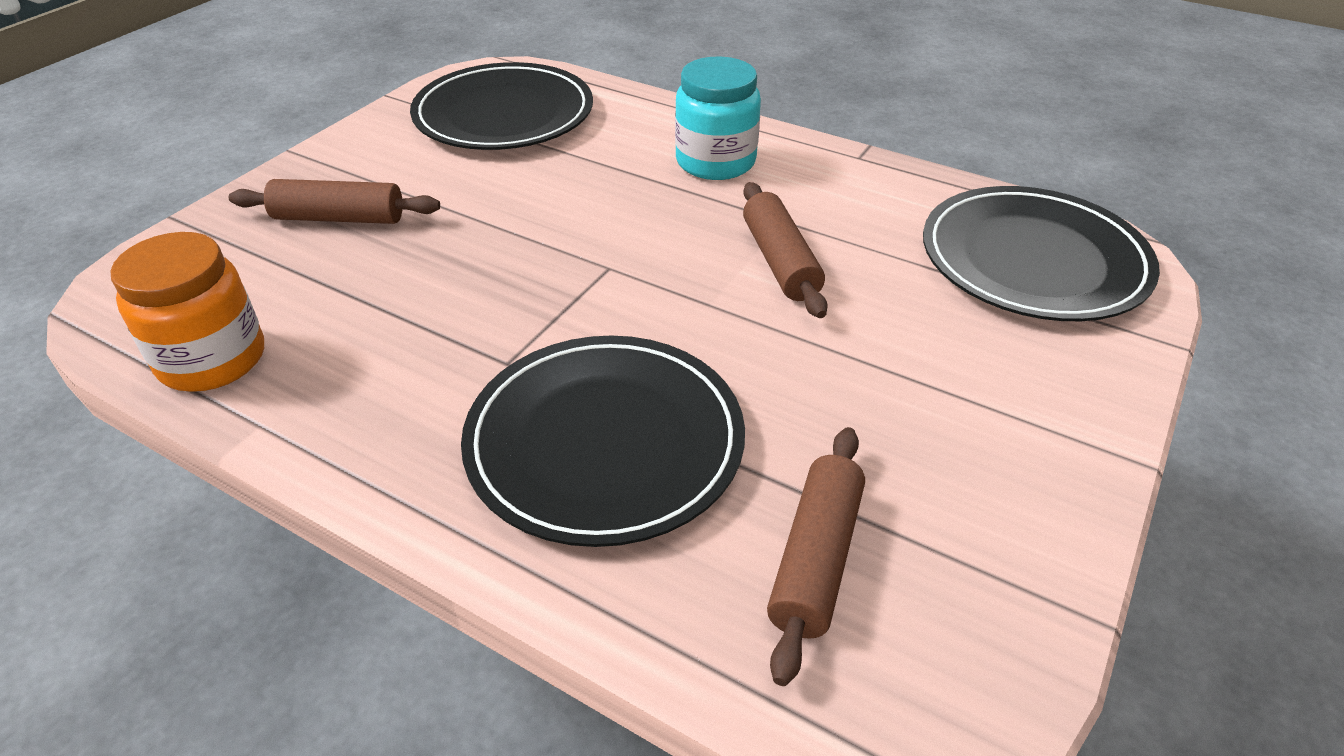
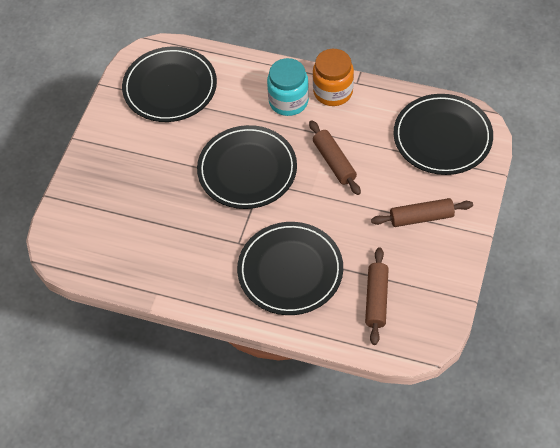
camera: 10 degrees left, 15 degrees up
(212, 359) = (118, 268): orange jar -> orange jar (333, 92)
(339, 218) = (126, 179): brown rolling pin -> brown rolling pin (421, 217)
(589, 244) = (247, 170): none -> black plate

